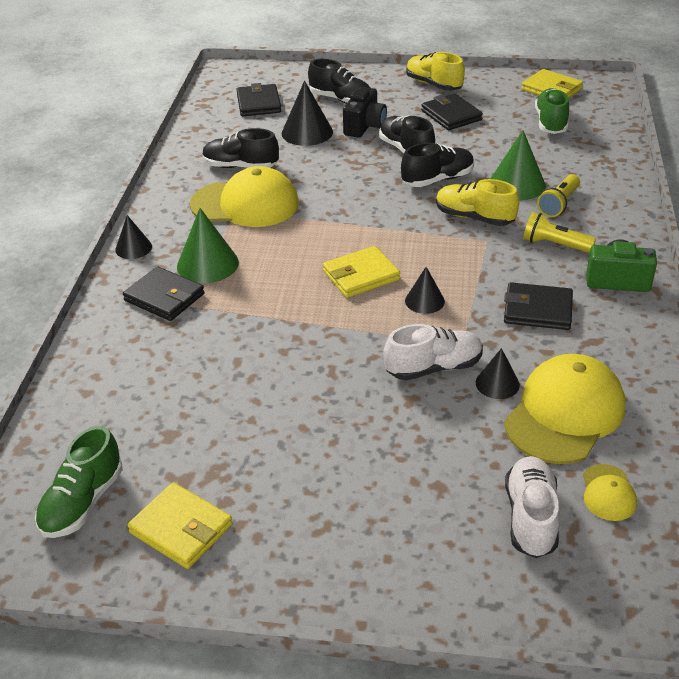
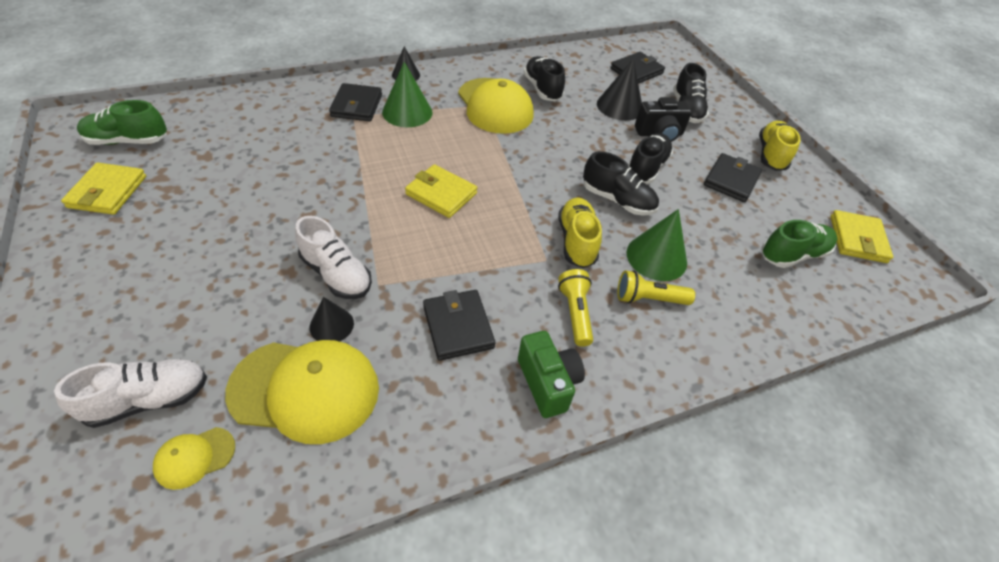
camera: 55 degrees right, 10 degrees up
(424, 301) = (428, 242): black cone -> none

